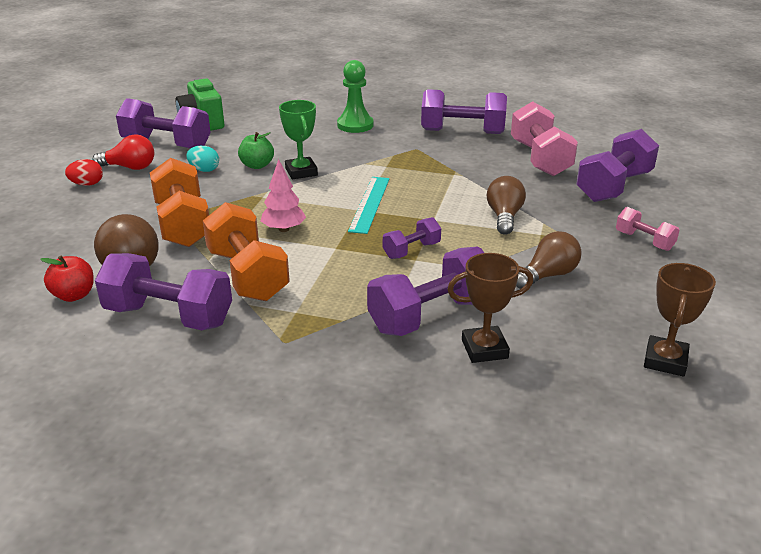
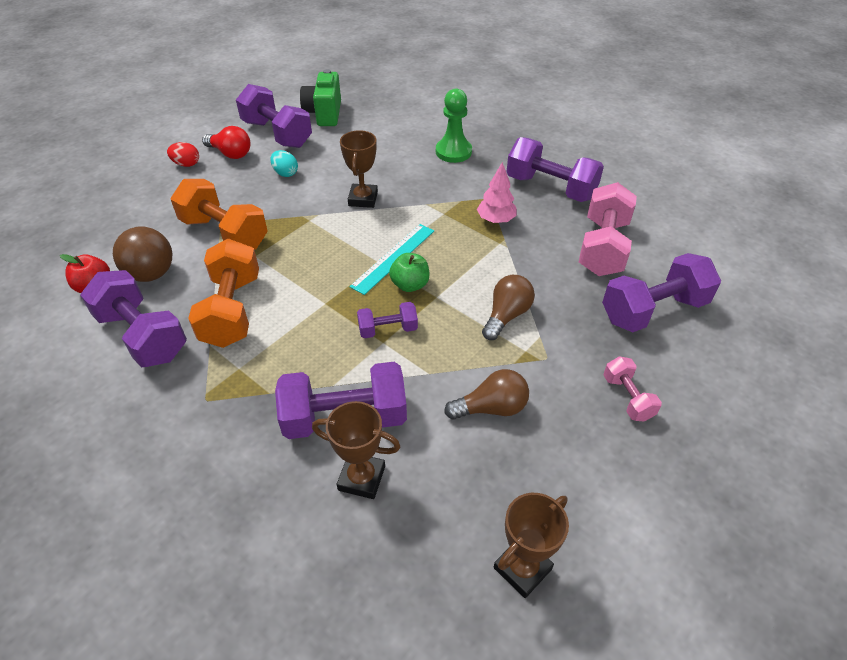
camera: 25 degrees right, 15 degrees up
(183, 224) = (224, 233): orange dumbbell -> orange dumbbell turned 60 degrees counterclockwise
(257, 165) = (331, 180): green apple -> green apple (410, 285)
(284, 229) = (299, 265): pink tree -> pink tree (496, 220)
(301, 172) = (363, 199): green trophy -> brown trophy

